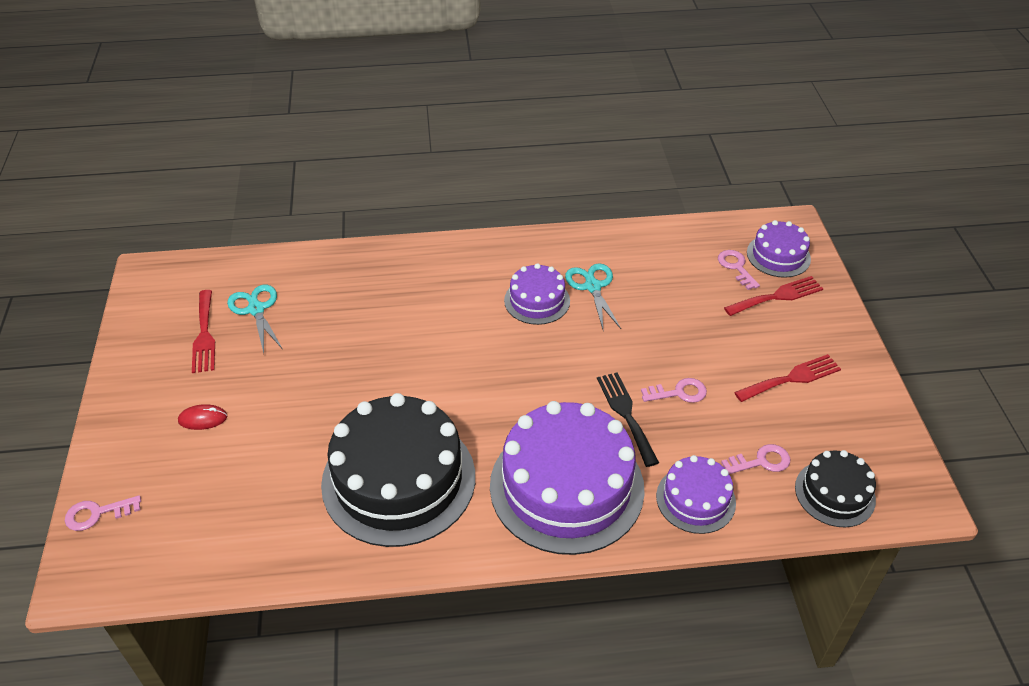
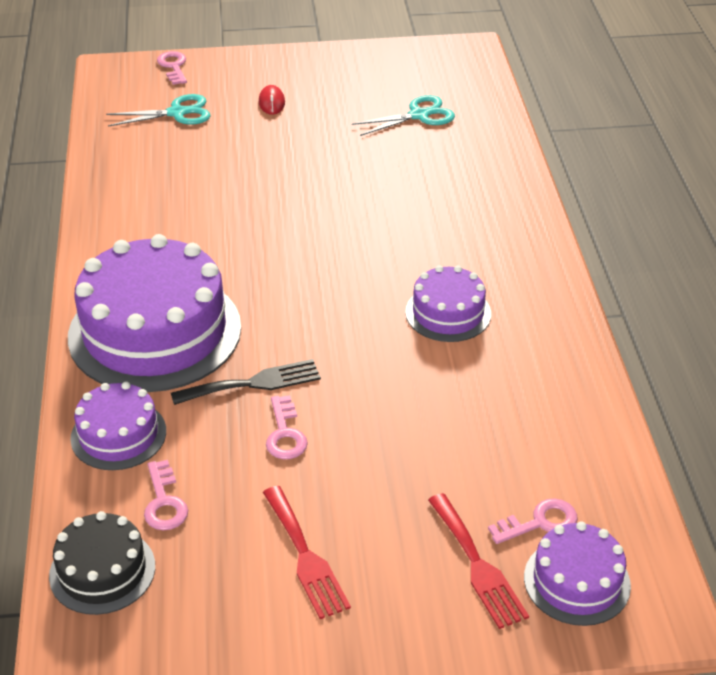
camera: 90 degrees right, 5 degrees down
(204, 335) = (381, 90): red fork -> none
(399, 479) = (183, 218): black cake -> none
(592, 286) = (479, 363): turquoise scissors -> turquoise scissors (177, 113)

